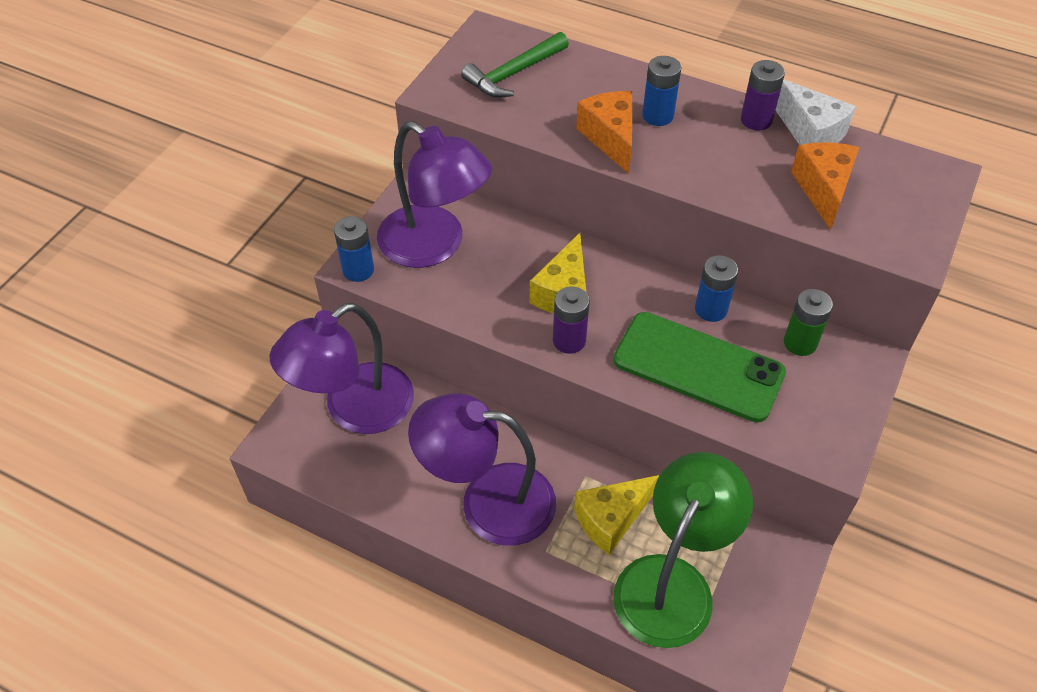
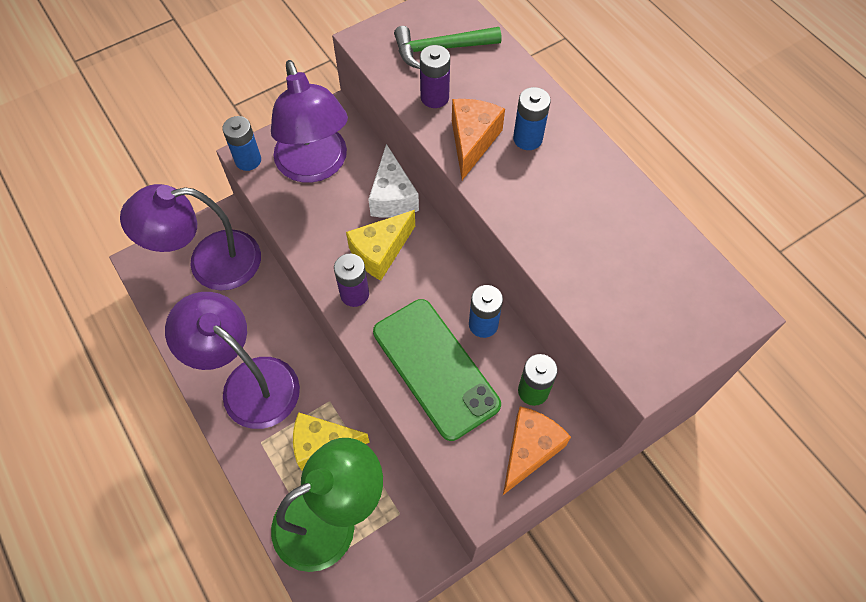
camera: 30 degrees right, 10 degrees up
(756, 120) = (609, 181): purple battery -> purple battery (434, 97)
(810, 132) = (648, 214): white cheese -> white cheese (392, 197)
(823, 190) = (615, 274): orange cheese -> orange cheese (529, 450)

